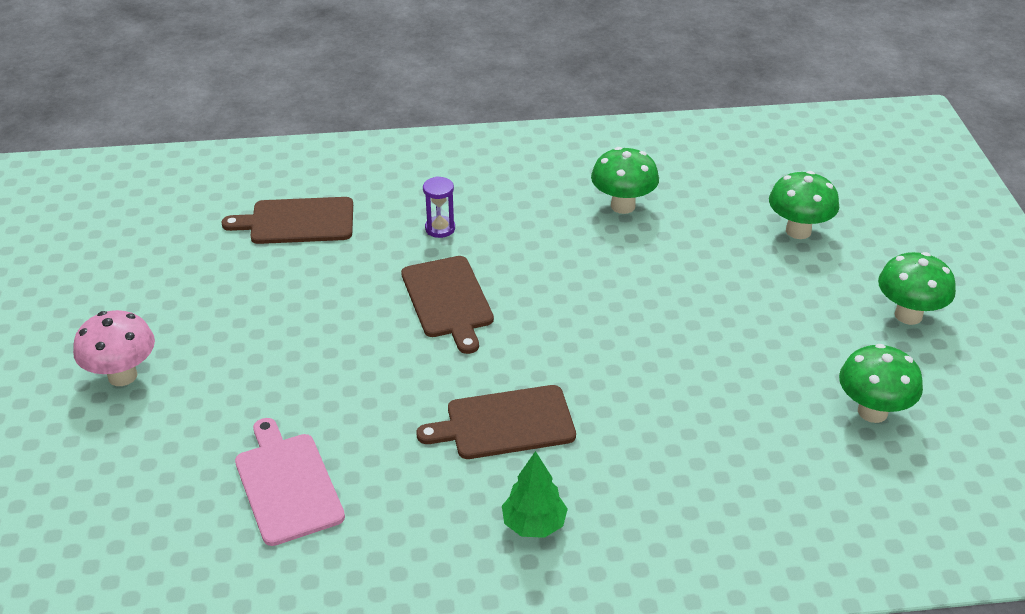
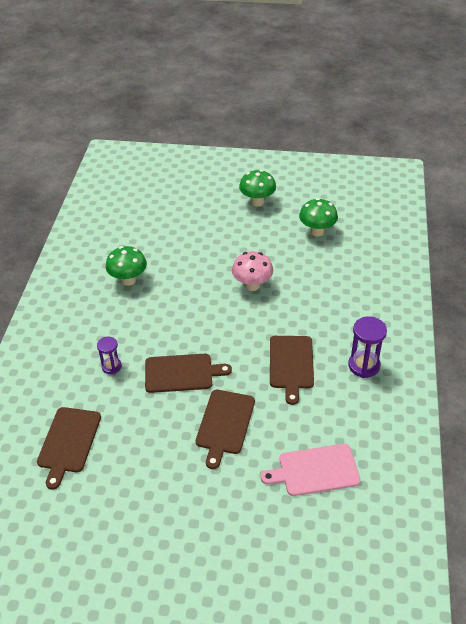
camera: 75 degrees left, 5 degrees up
(122, 376) = (195, 559): pink mushroom -> pink mushroom (252, 285)
(359, 365) = (225, 424): none -> brown cutting board
(534, 524) = (364, 365): green tree -> purple hourglass
(798, 231) = (181, 219): green mushroom -> none

